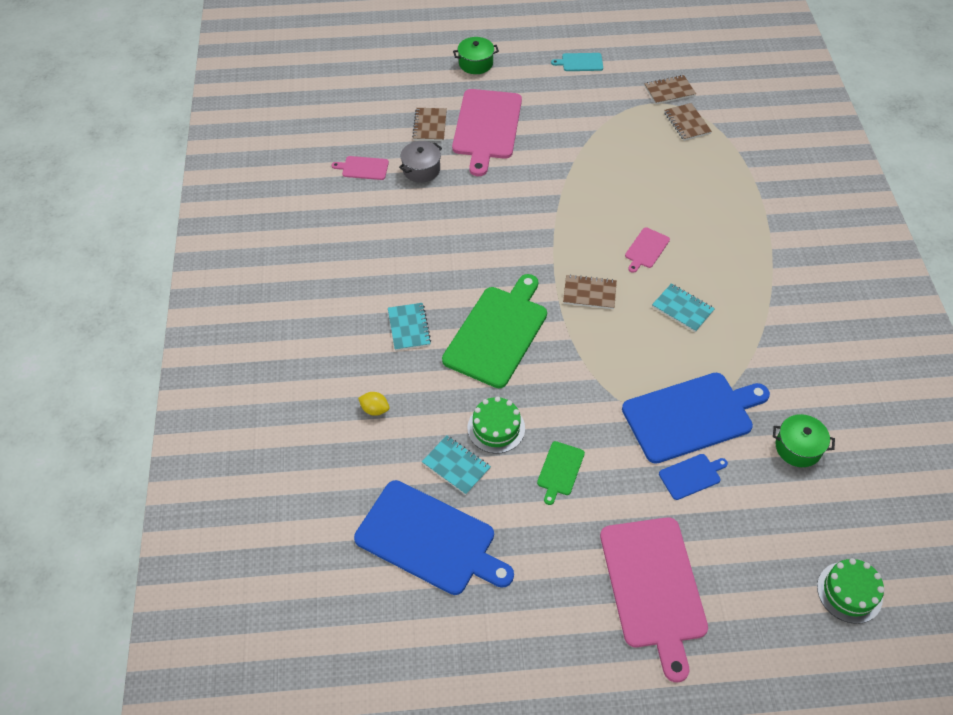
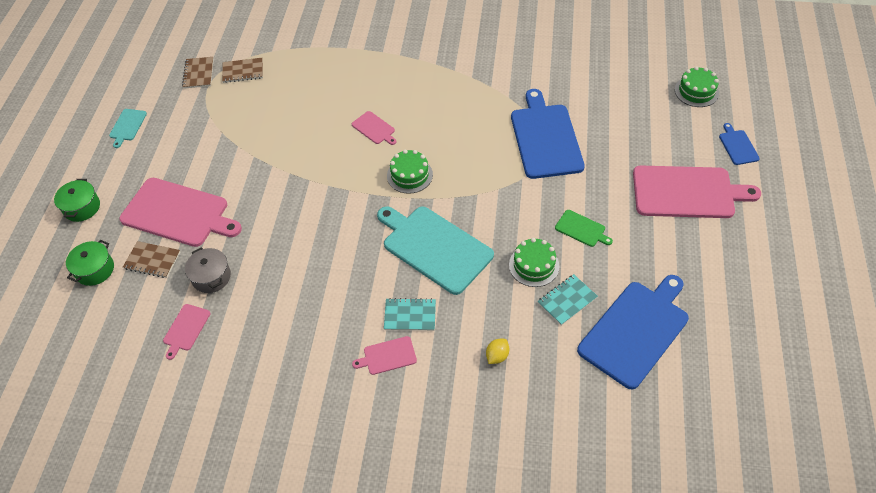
camera: 75 degrees left, 0 degrees up
(360, 319) = (387, 356): none -> pink cutting board
(498, 333) = (434, 247): green cutting board -> turquoise cutting board
(589, 293) = (409, 175): brown notebook -> green cake
(682, 309) = (443, 120): turquoise notebook -> none
(691, 476) = (598, 150): blue cutting board -> blue cutting board (738, 146)
(798, 448) = (582, 87): green pot -> green pot (95, 270)

